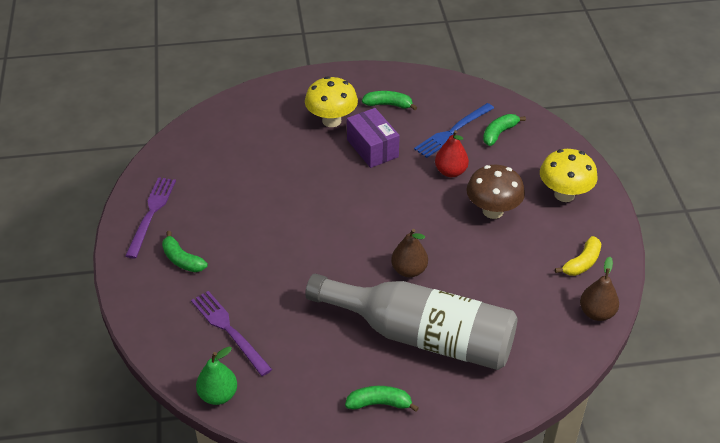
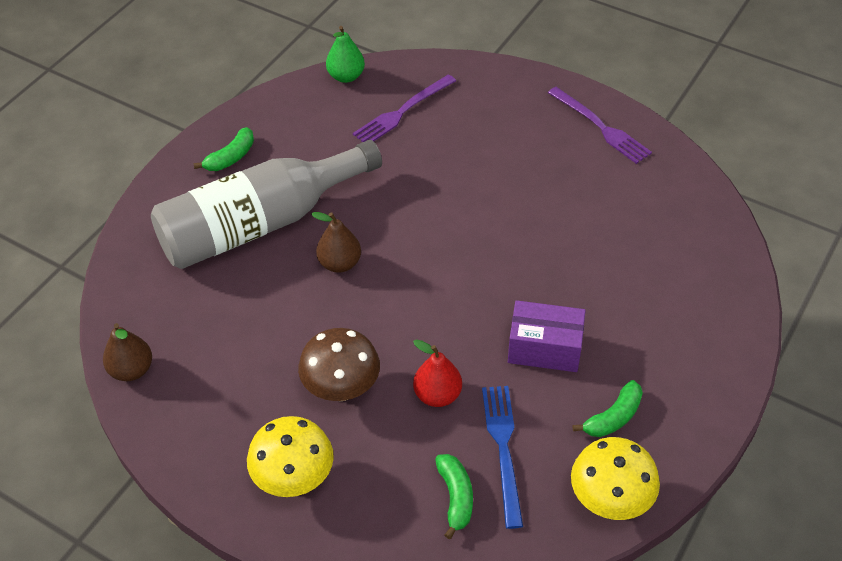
camera: 130 degrees right, 5 degrees up
(182, 260) = (517, 120): green banana -> none
(229, 330) = (403, 111): purple fork -> purple fork turned 135 degrees clockwise
(331, 121) = (629, 341): yellow mushroom -> yellow mushroom (610, 500)
(582, 263) = (194, 410): yellow banana -> none

